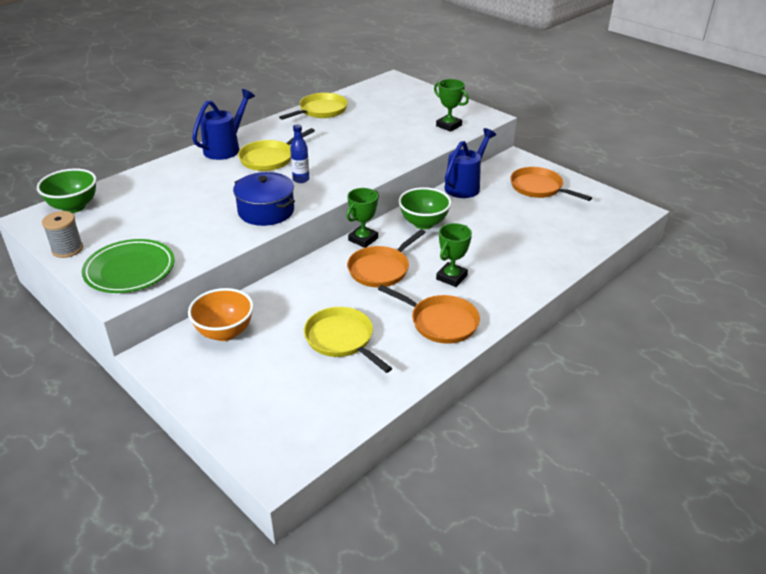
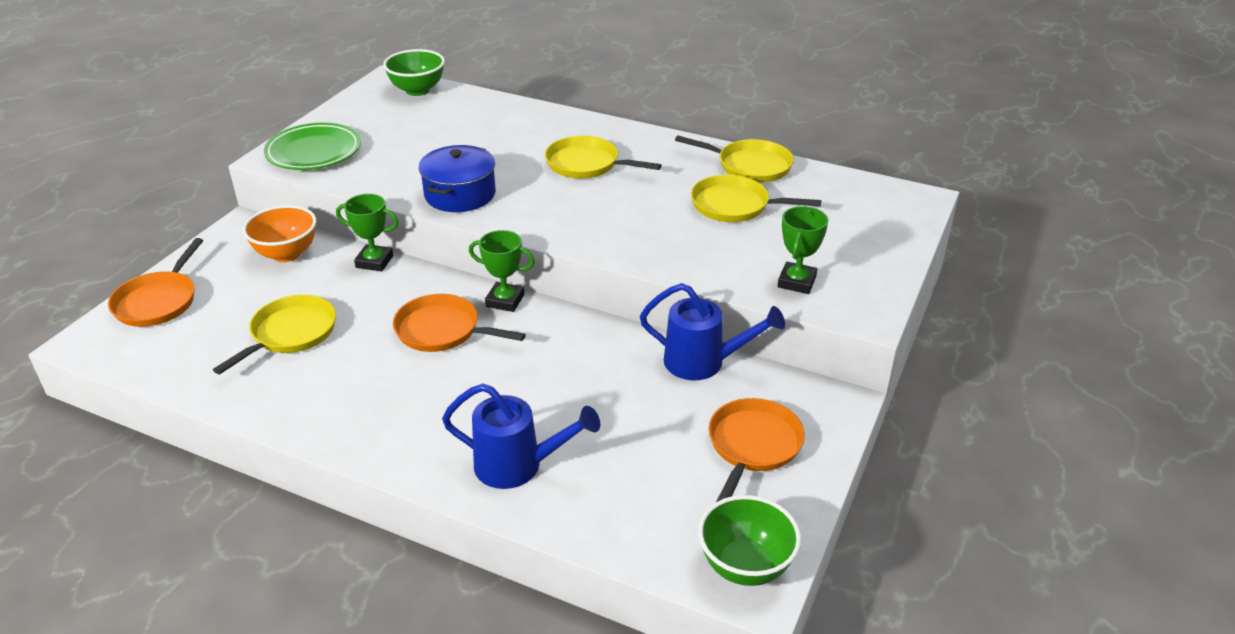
camera: 70 degrees right, 0 degrees up
(67, 249) = (340, 112): grey spool -> none
(225, 148) = (592, 131): blue watering can -> blue watering can (518, 466)
(301, 179) = (547, 198): blue bottle -> none
(361, 124) = (735, 205): none -> yellow pan
(423, 223) = (571, 343): green bowl -> green bowl (745, 566)
(440, 322) = (342, 404): orange pan -> orange pan (158, 301)
(451, 277) = (446, 395): green trophy -> green trophy (374, 261)

